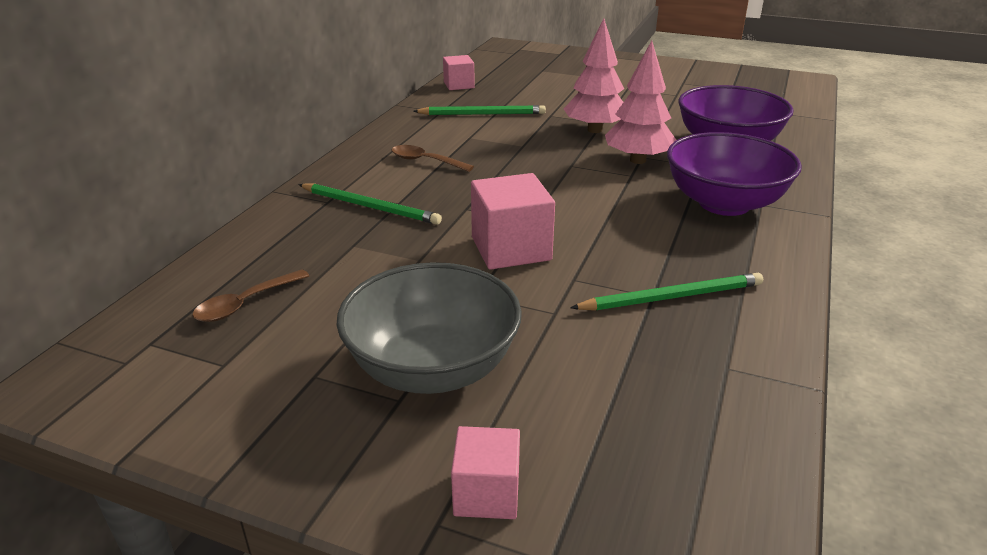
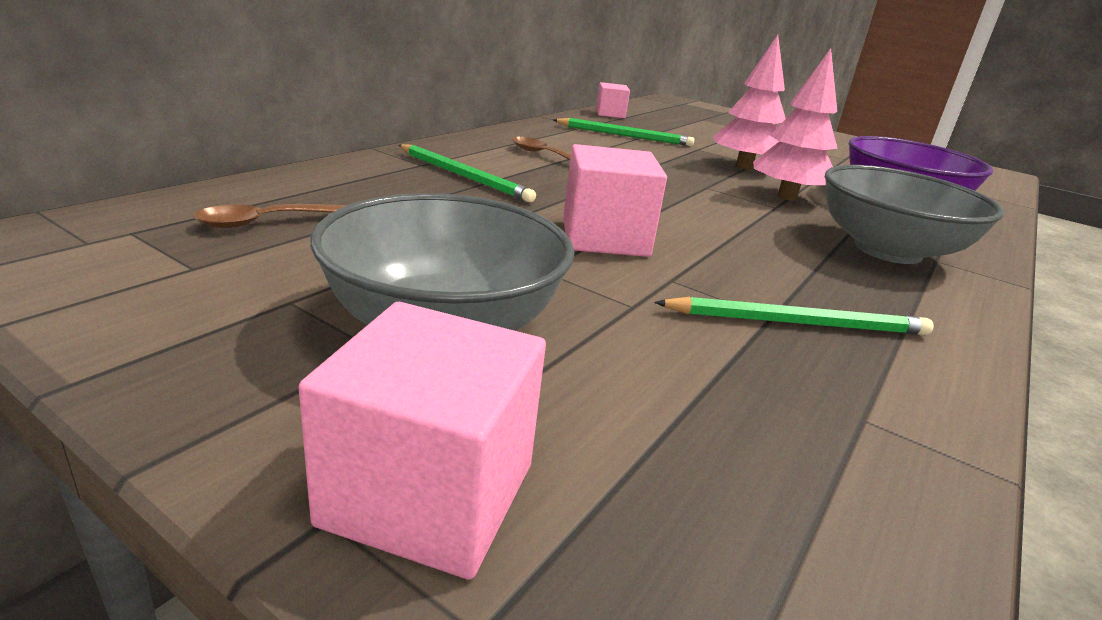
camera: 10 degrees right, 5 degrees down
(486, 493) = (429, 494): pink cube -> pink cube, size x1.62
(724, 203) = (887, 250): purple bowl -> grey bowl

